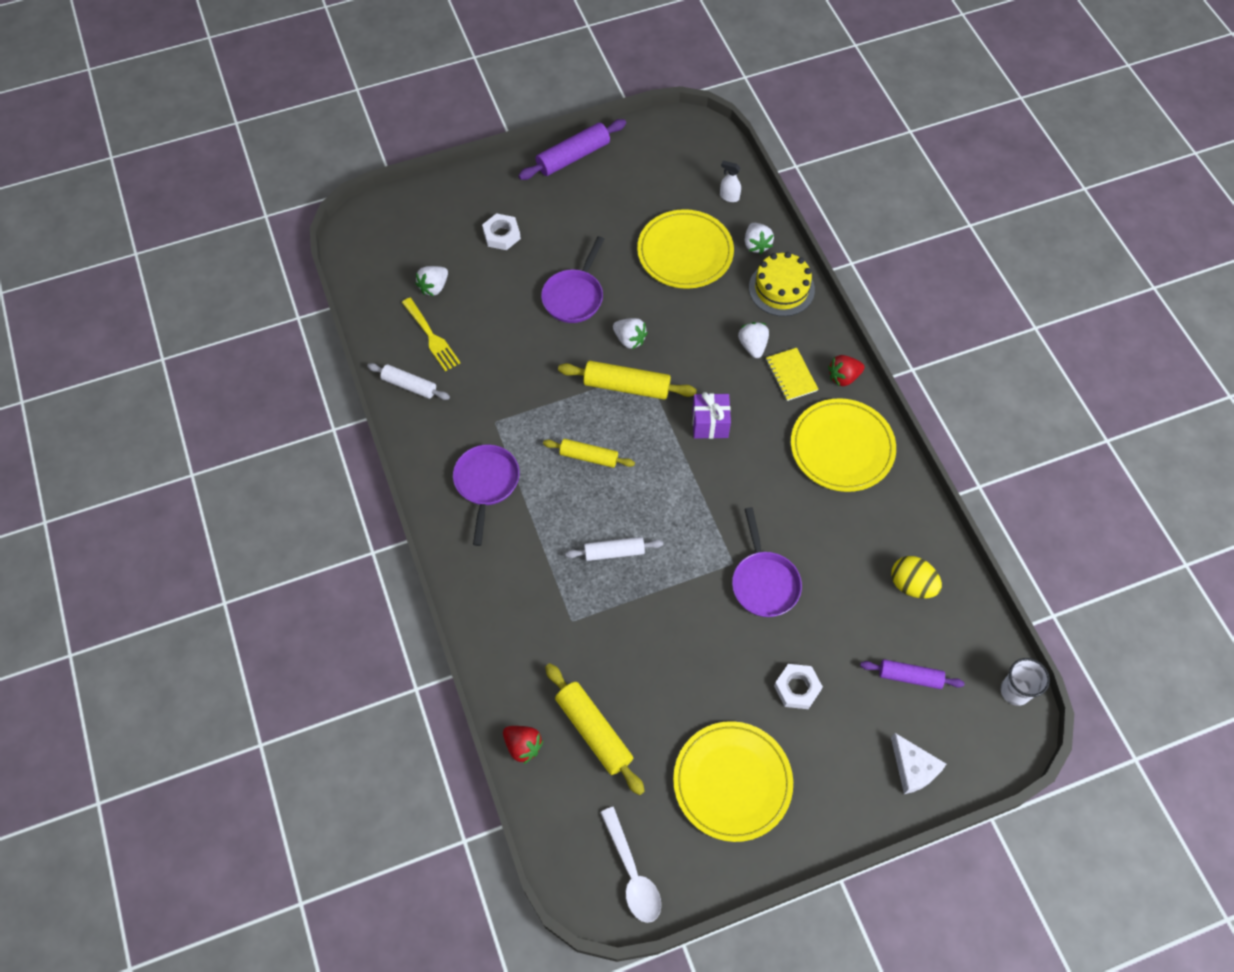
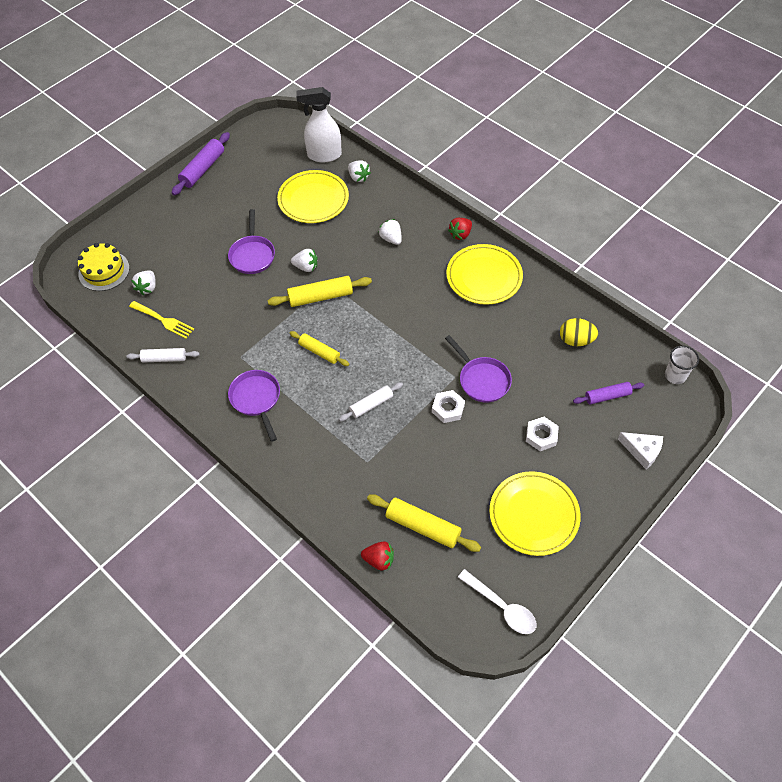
camera: 25 degrees left, 5 degrees down
(501, 235) = (179, 236): white nut -> white nut (448, 409)
(588, 457) = (319, 352): yellow rolling pin -> yellow rolling pin turned 45 degrees clockwise
(710, 424) = (390, 297): purple gift -> none
(729, 197) = (324, 155): white spray bottle -> white spray bottle, size x2.29
(781, 288) = (390, 197): yellow cake -> yellow cake (104, 271)
(791, 375) = (426, 246): yellow notebook -> none

